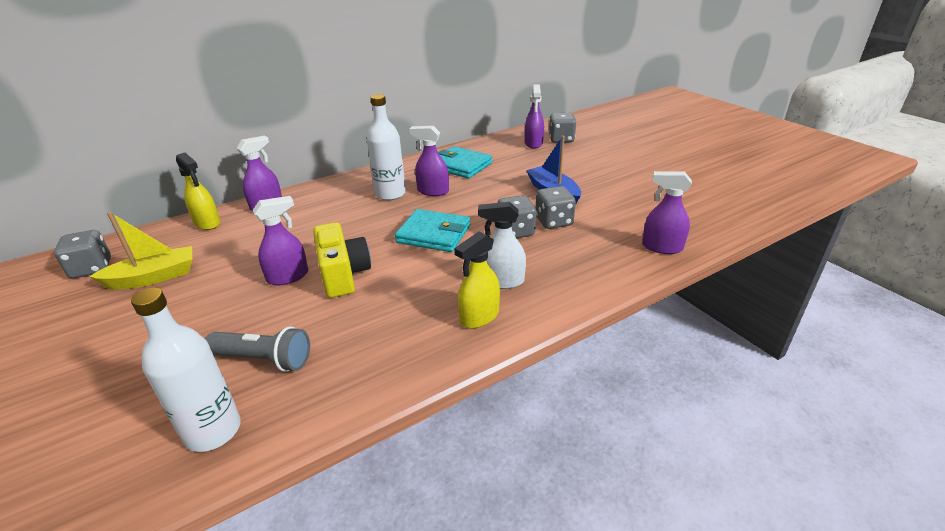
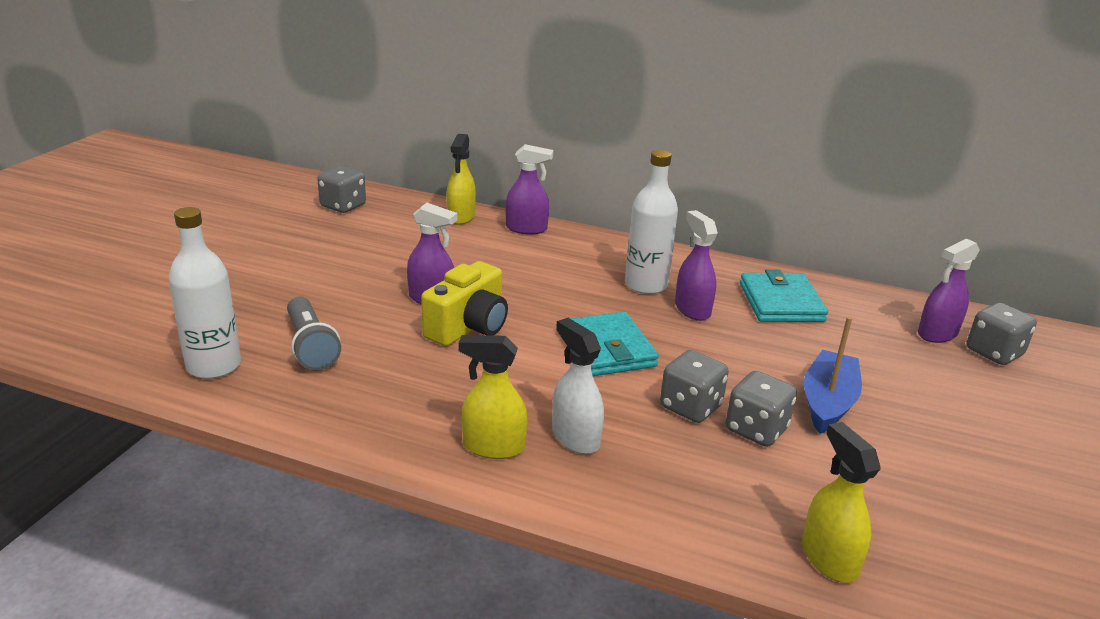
camera: 50 degrees right, 5 degrees down
(153, 277) = (360, 237): yellow boat -> none
(662, 247) = (828, 558): purple spray bottle -> yellow spray bottle

